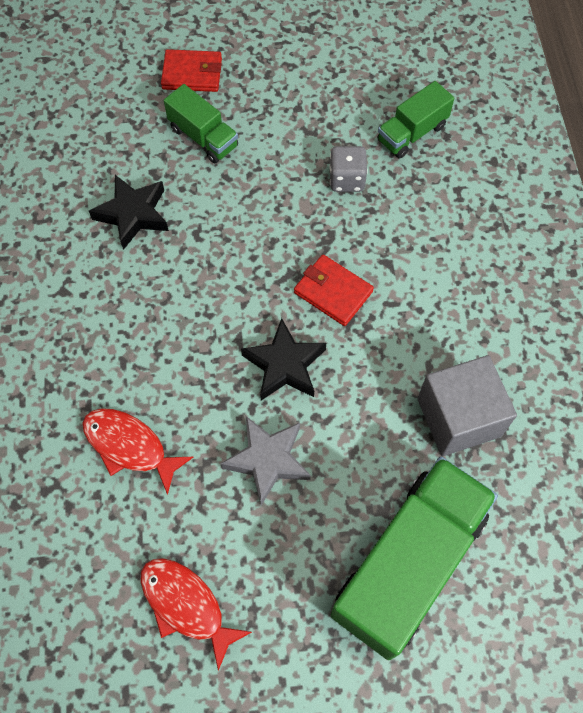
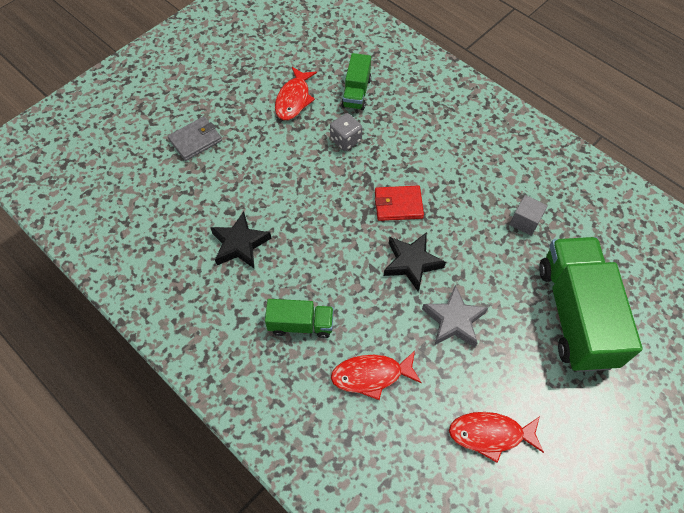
camera: 40 degrees left, 5 degrees down
(192, 73) = (195, 140): red wallet -> grey wallet
(203, 137) = (239, 171): green truck -> green truck (301, 324)
(335, 96) = (294, 99): none -> red fish
(458, 417) = (525, 221): grey cube -> grey cube, size x0.55

